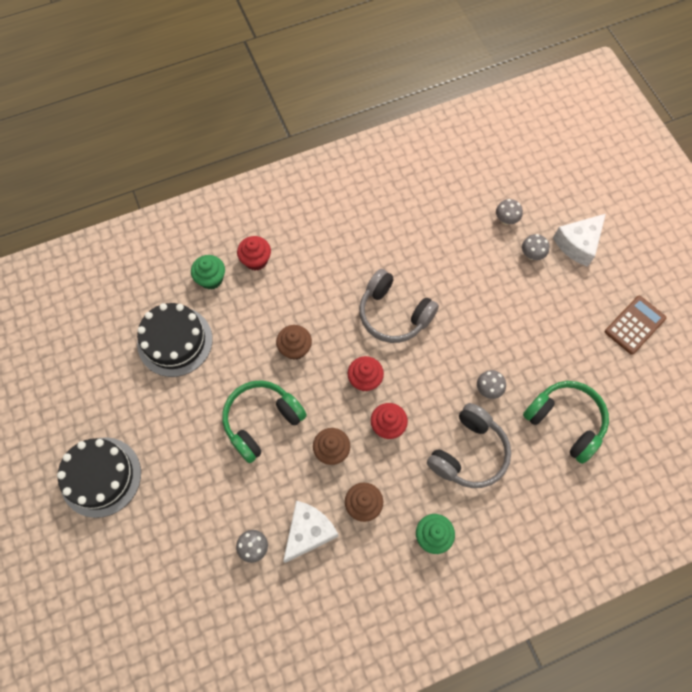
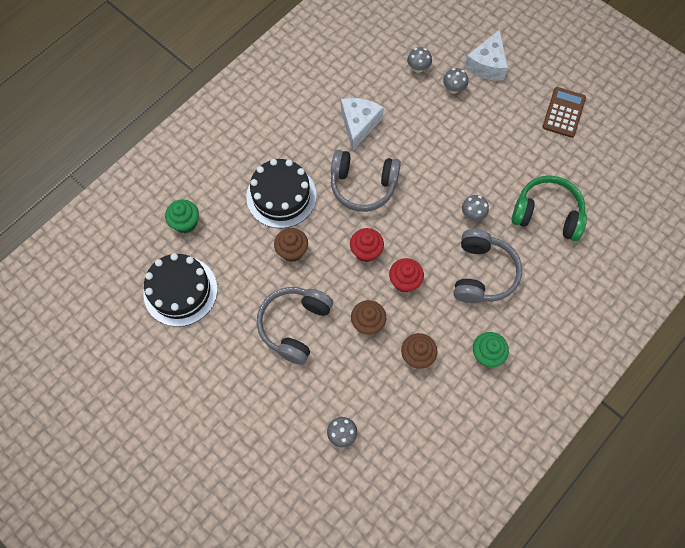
camera: 25 degrees left, 0 degrees up
(101, 477) = (173, 438): black cake -> black cake (281, 196)
(256, 260) = (218, 190): red cupcake -> none
(262, 421) = (295, 326): green headphones -> grey headphones
(308, 532) = (382, 399): white cheese -> white cheese (359, 125)

